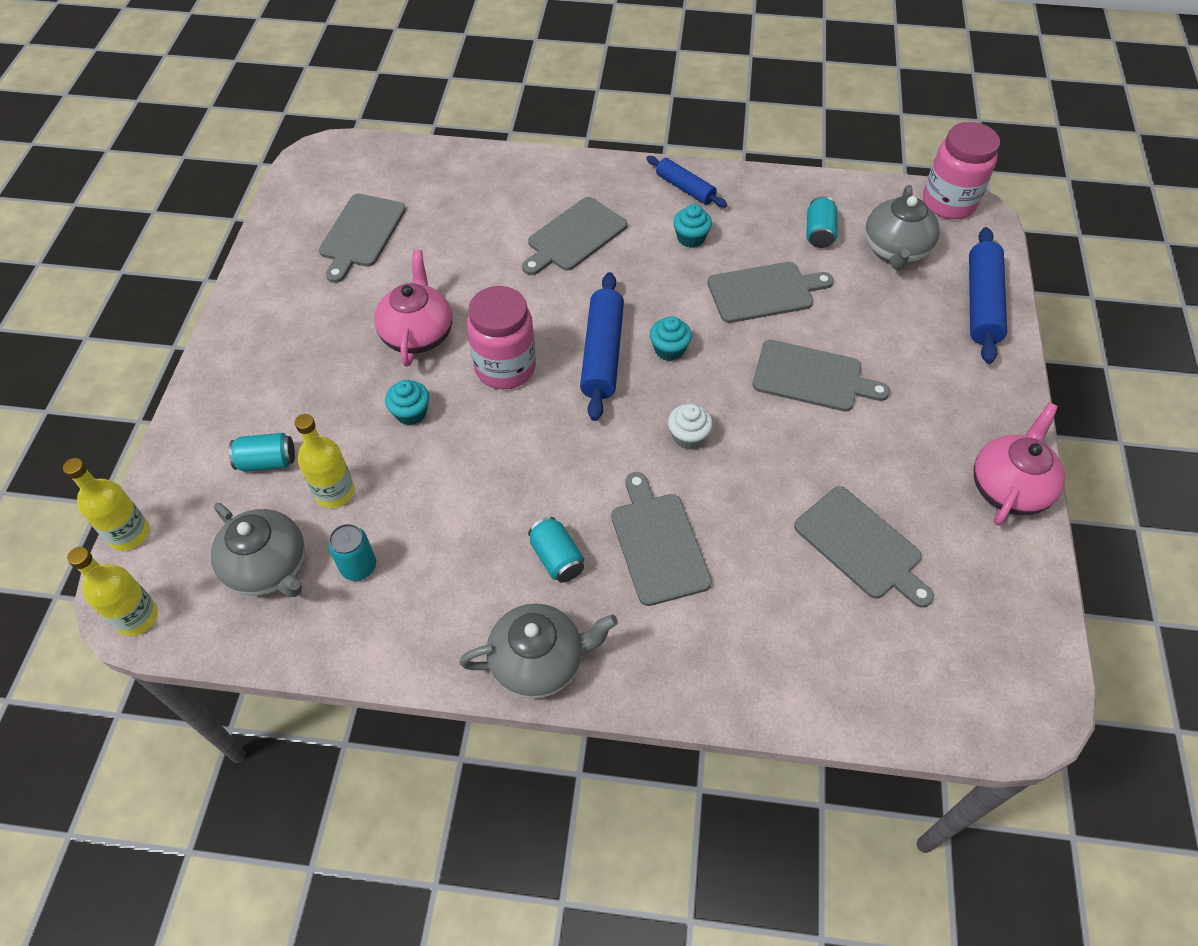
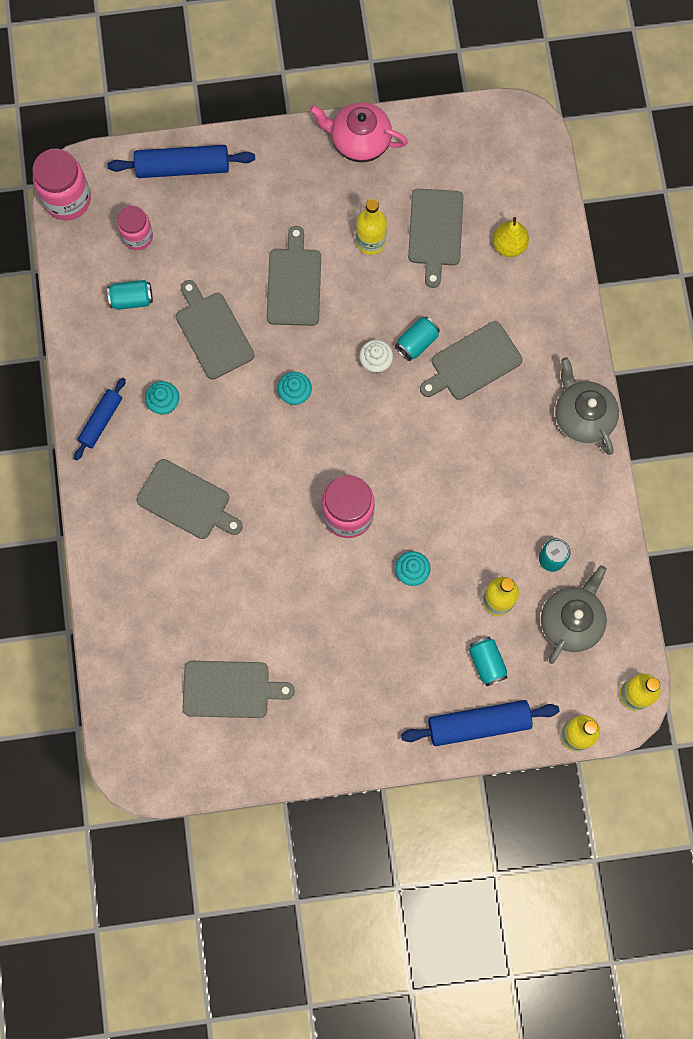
camera: 105 degrees left, 20 degrees up
(418, 334) = (332, 595): pink teapot -> none
(557, 558) = (504, 427): turquoise can -> turquoise can (417, 342)
(602, 354) = (313, 443): blue rolling pin -> blue rolling pin (478, 724)
(826, 635) = (509, 245): none -> yellow pear
(856, 468) = (370, 242): none -> yellow bottle
(861, 546) = (435, 231): grey cutting board -> grey cutting board turned 150 degrees clockwise
(895, 250) = (137, 237): grey teapot -> pink jar

